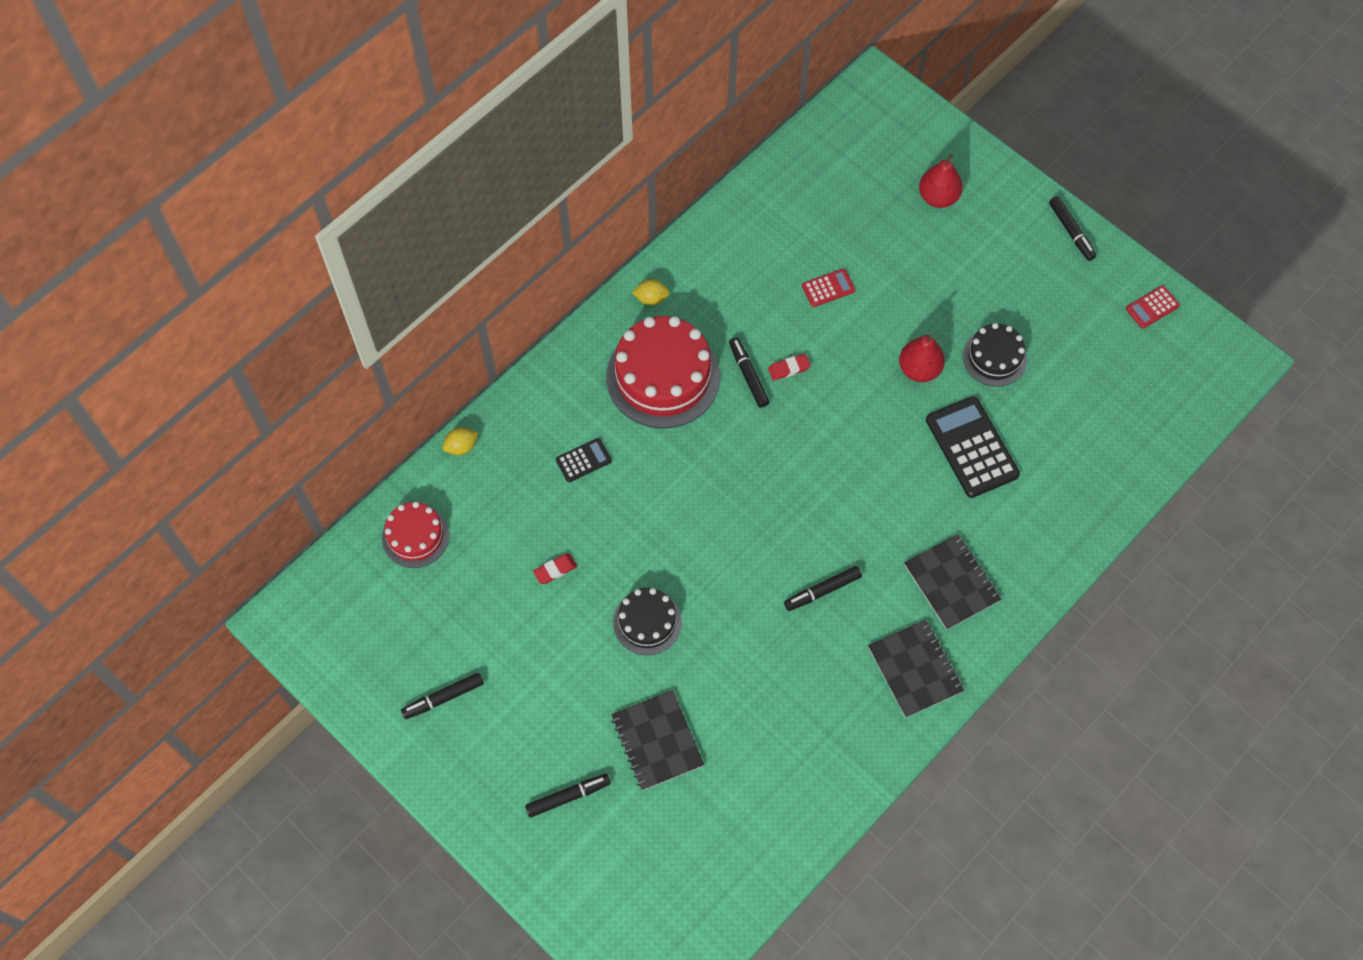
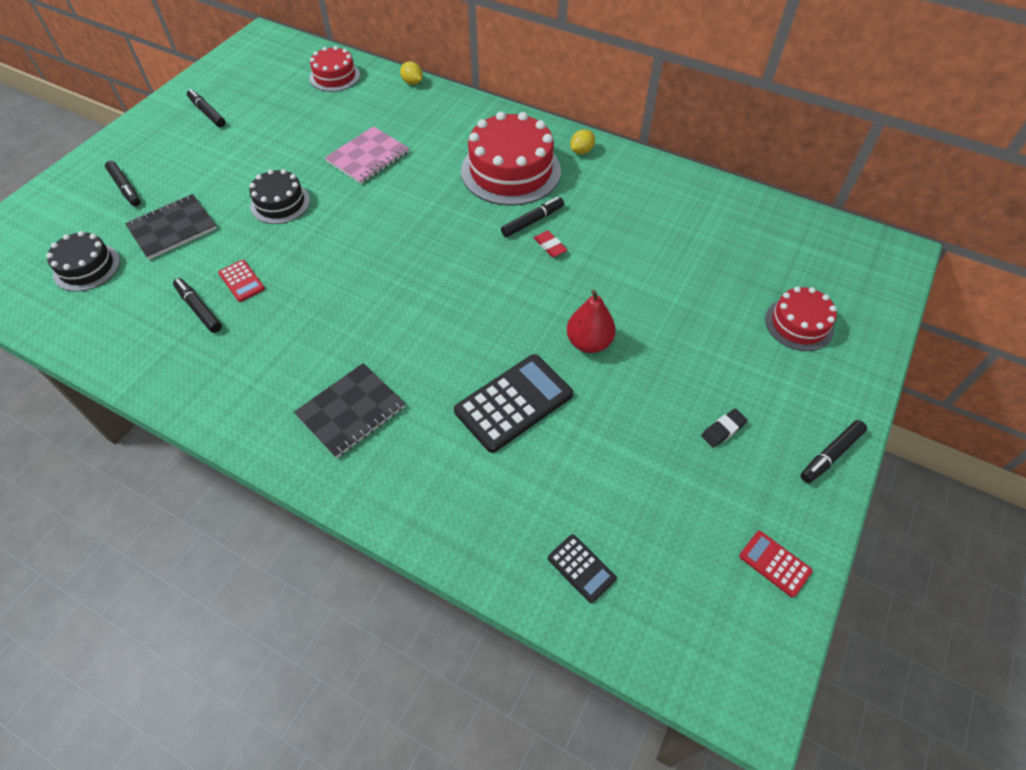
camera: 75 degrees right, 10 degrees down
(555, 570) = (319, 146): red eraser -> none
(583, 460) = (419, 142): black calculator -> black calculator (581, 568)
(593, 519) = (368, 157): none -> pink notebook
(651, 298) = (581, 151): yellow lemon -> yellow lemon turned 60 degrees clockwise
(822, 591) = (326, 310): black marker -> black marker (199, 309)
(828, 288) = (648, 258): red calculator -> red calculator (242, 281)
(915, 669) = (250, 396): black notebook -> none
(938, 197) = (799, 324): red pear -> red cake
(994, 357) = (630, 405): black cake -> black cake (87, 267)
(1033, 297) = (723, 430): none -> black eraser

